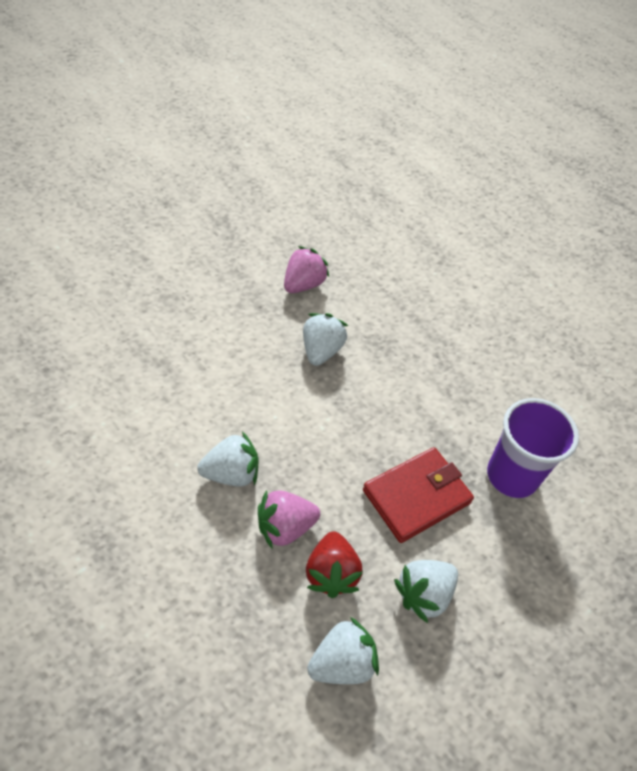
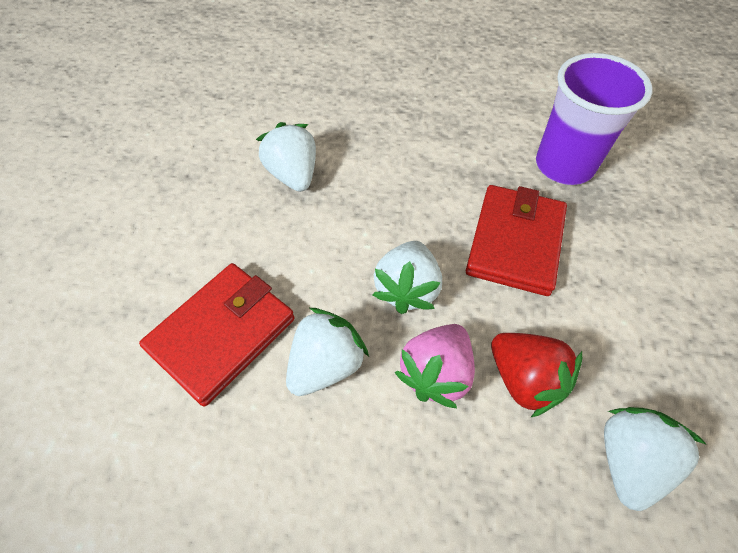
camera: 35 degrees left, 5 degrees up
(195, 414) = (222, 334): none -> red wallet
(303, 284) = (213, 126): pink strawberry -> none
(424, 594) = (616, 325): white strawberry -> white strawberry (407, 289)

